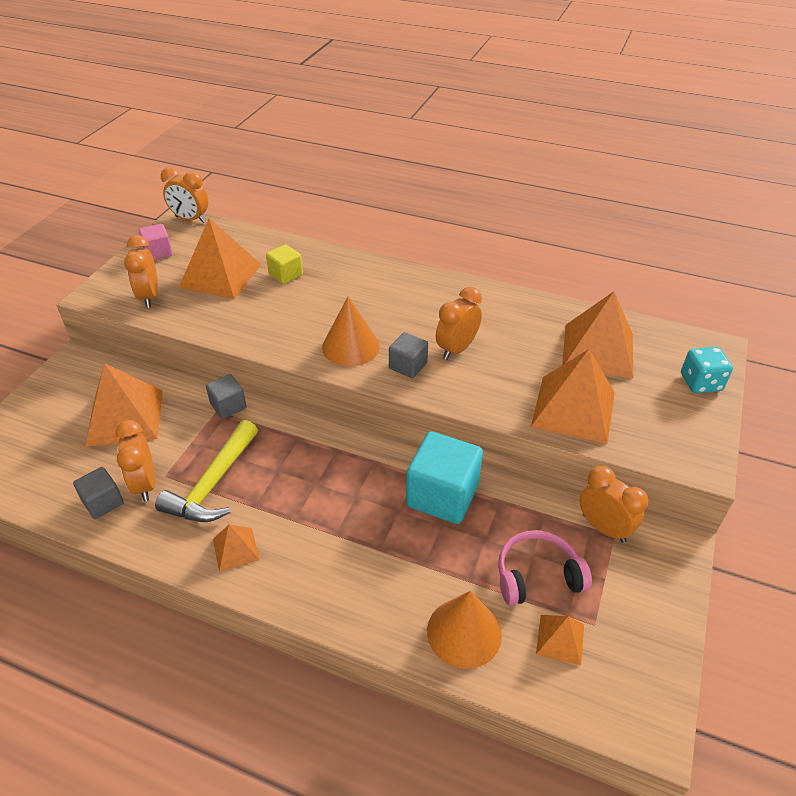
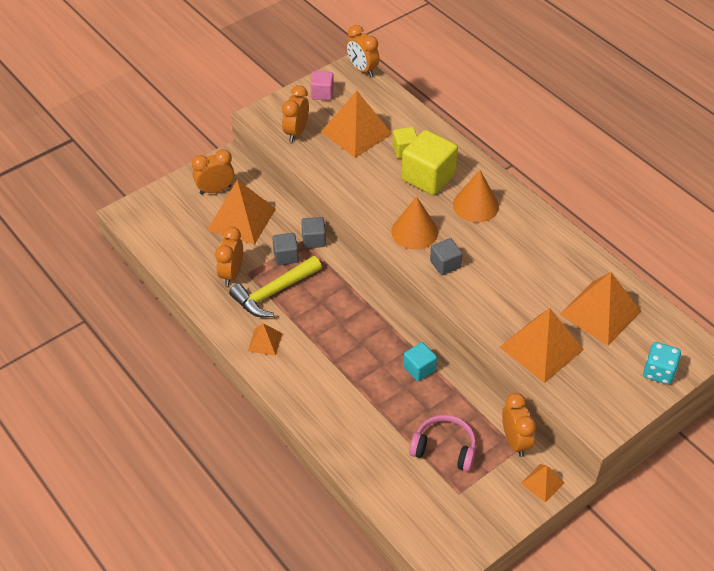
camera: 30 degrees right, 5 degrees up
(103, 502) = (201, 274): grey cube -> grey cube (286, 256)
(328, 290) = (428, 177): none -> yellow cube
(442, 495) = (419, 368): turquoise cube -> turquoise cube, size x0.54
(456, 349) = (491, 266): orange clock -> orange clock (215, 190)
(464, 632) = (372, 457): orange cone -> orange cone (475, 205)
(560, 639) = (429, 490): orange pyramid -> orange pyramid (542, 483)

